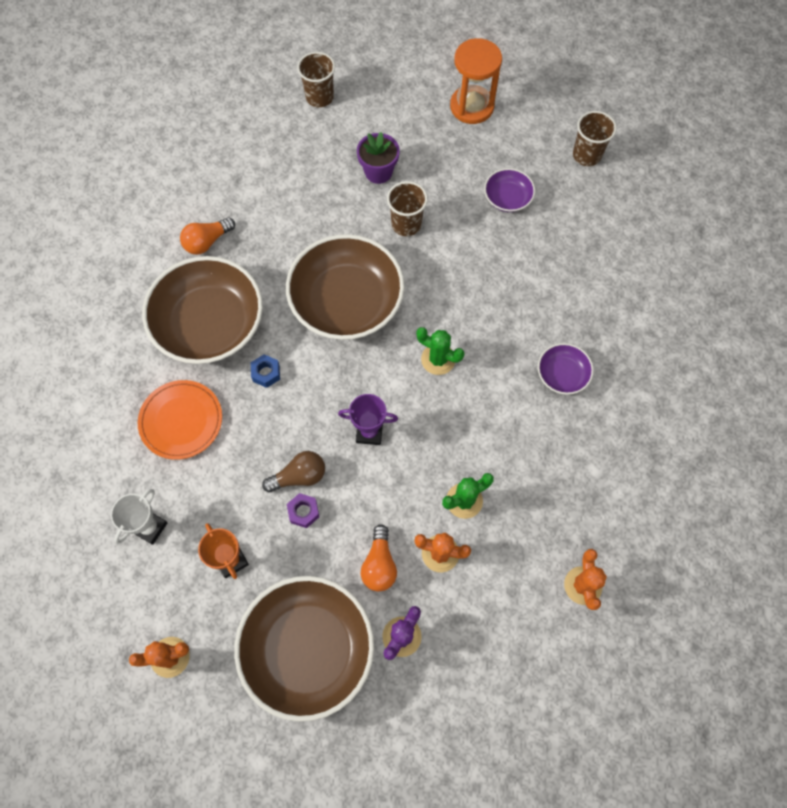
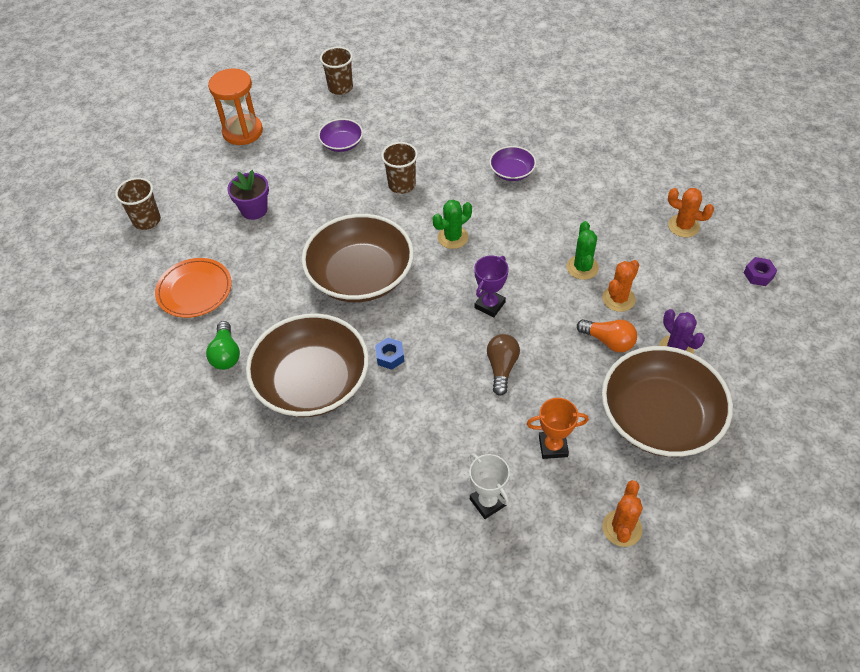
camera: 60 degrees left, 15 degrees down
(181, 421) = (396, 439): orange plate -> orange plate (194, 290)
(207, 242) = (226, 354): orange light bulb -> green light bulb
(303, 512) = (536, 376): purple nut -> purple nut (758, 275)
(406, 224) = (317, 211): brown cup -> brown cup (402, 185)

